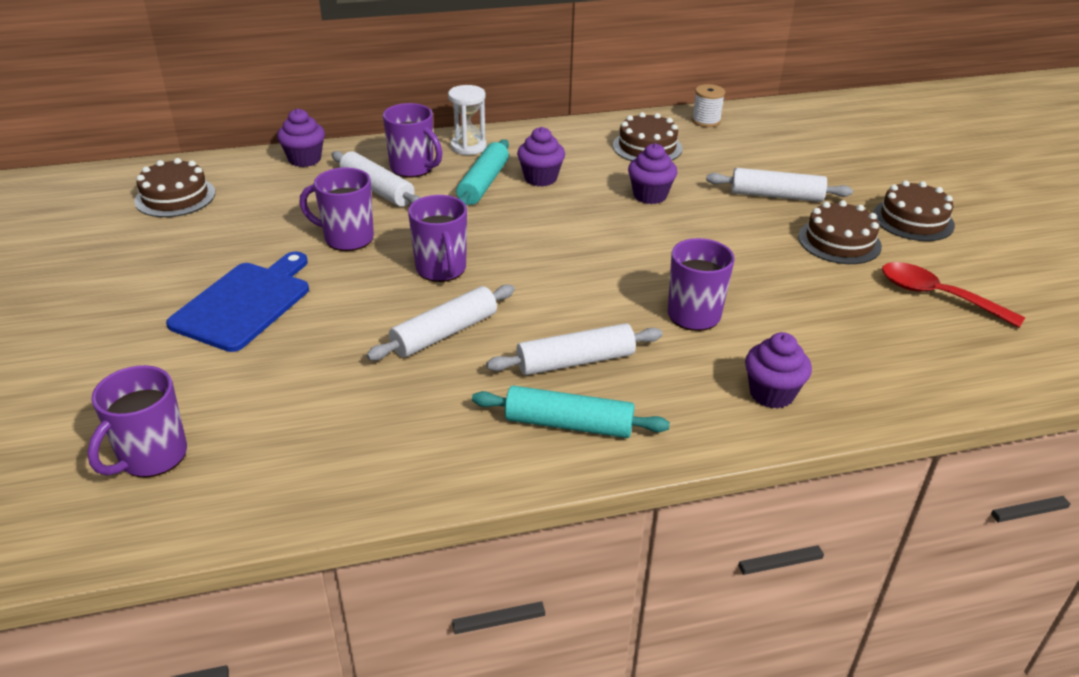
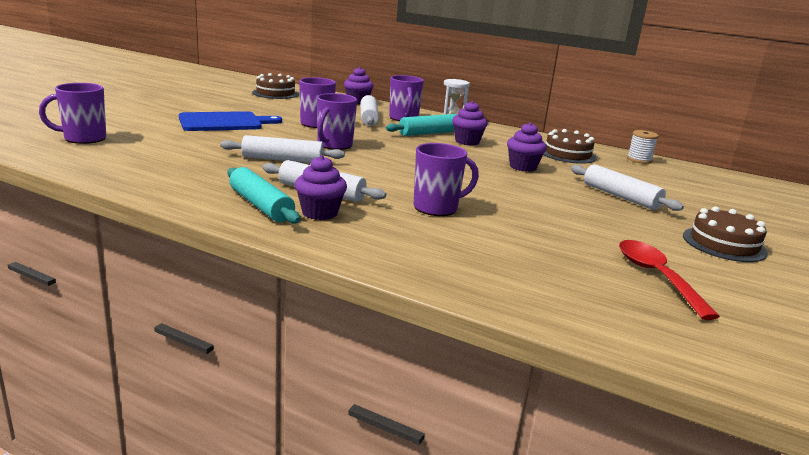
camera: 40 degrees right, 15 degrees down
(771, 393) = (406, 250): purple cupcake -> purple cupcake (320, 213)
(839, 241) = (626, 227): brown cake -> none

